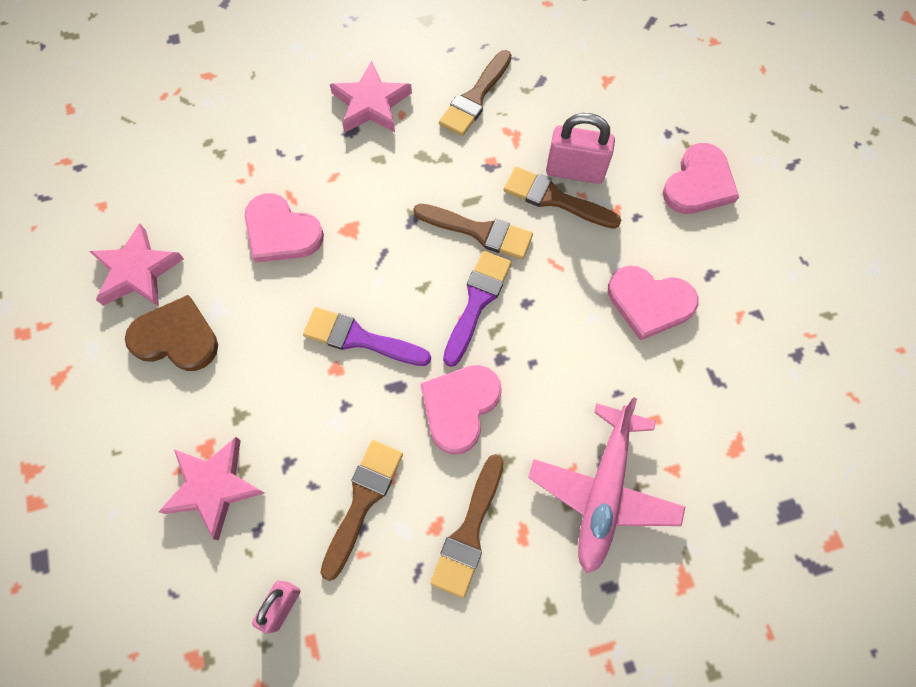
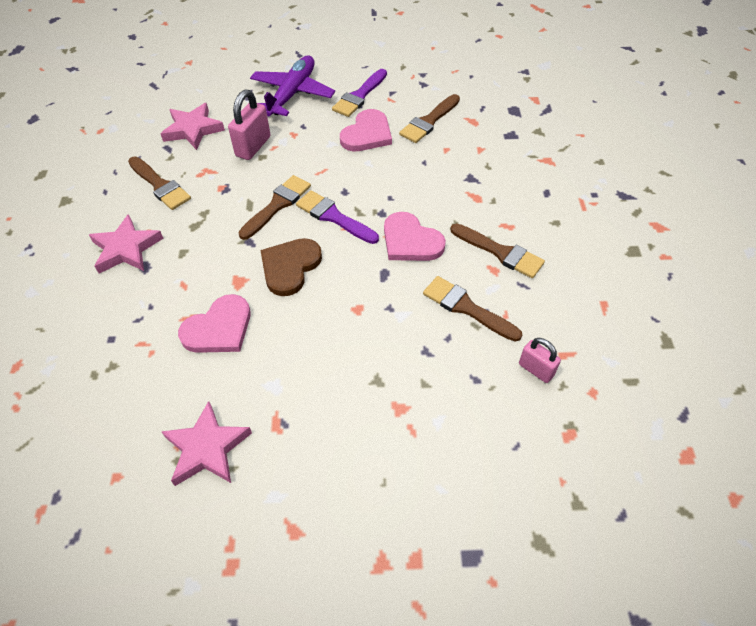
camera: 75 degrees left, 15 degrees down
(176, 337) = (288, 421): brown heart -> brown heart (290, 267)
(214, 487) = (434, 405): pink star -> pink star (193, 129)
(360, 338) = (337, 289): purple brush -> purple brush (359, 96)
(554, 199) = (270, 161): brown brush -> brown brush (429, 121)
(603, 491) = (486, 182): pink plane -> none
(699, 183) = (292, 94): pink heart -> purple plane

